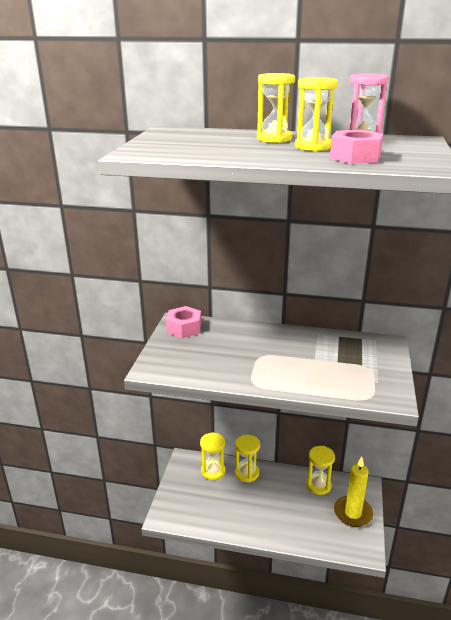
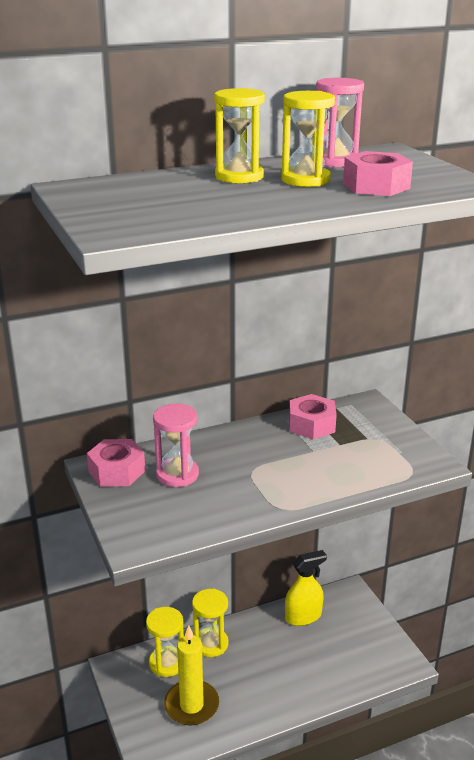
camera: 35 degrees left, 0 degrees up
(214, 342) = (177, 475): none -> pink hourglass
(318, 485) = (303, 616): yellow hourglass -> yellow spray bottle
(331, 343) = (311, 425): none -> pink nut
(353, 513) = (362, 629): yellow candle -> yellow candle (191, 705)

